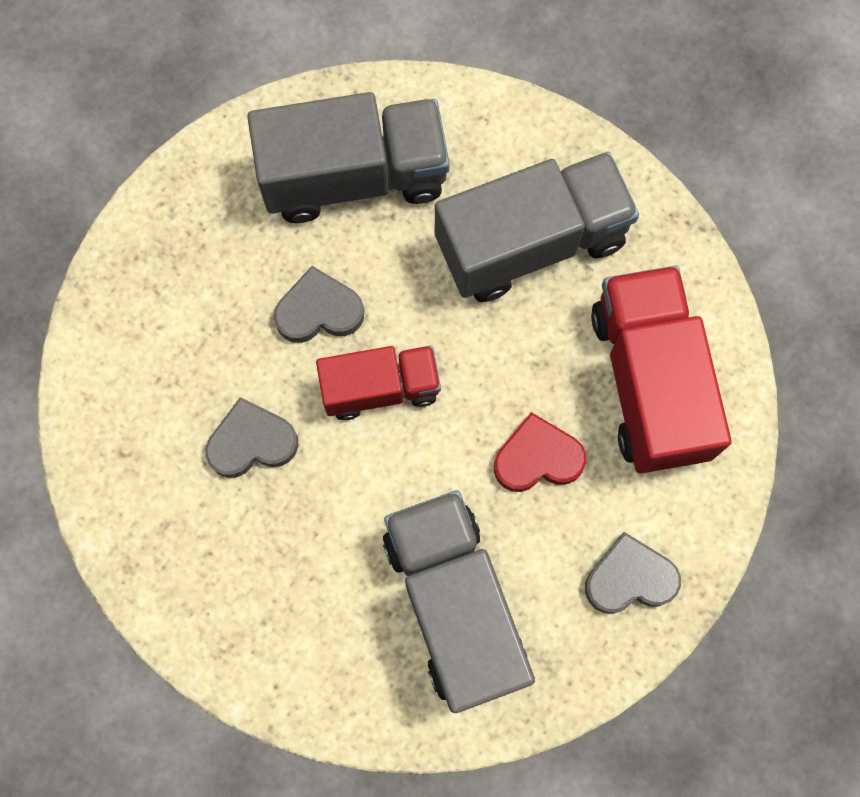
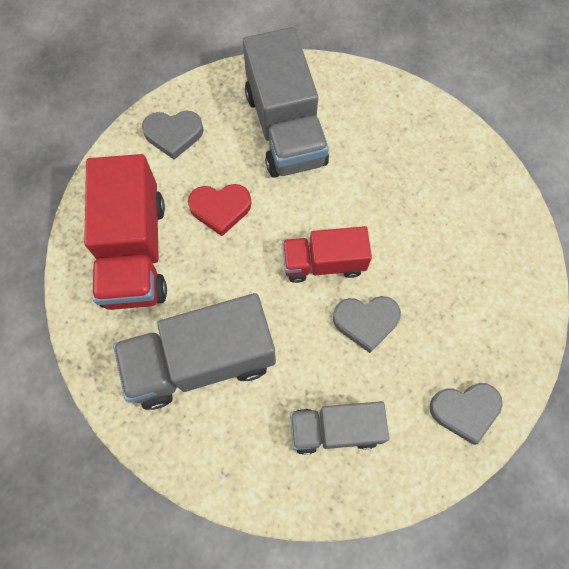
camera: 175 degrees left, 5 degrees down
(251, 442) = (414, 234): grey heart -> grey heart (465, 410)
(354, 176) = (335, 429): grey truck -> grey truck, size x0.61

